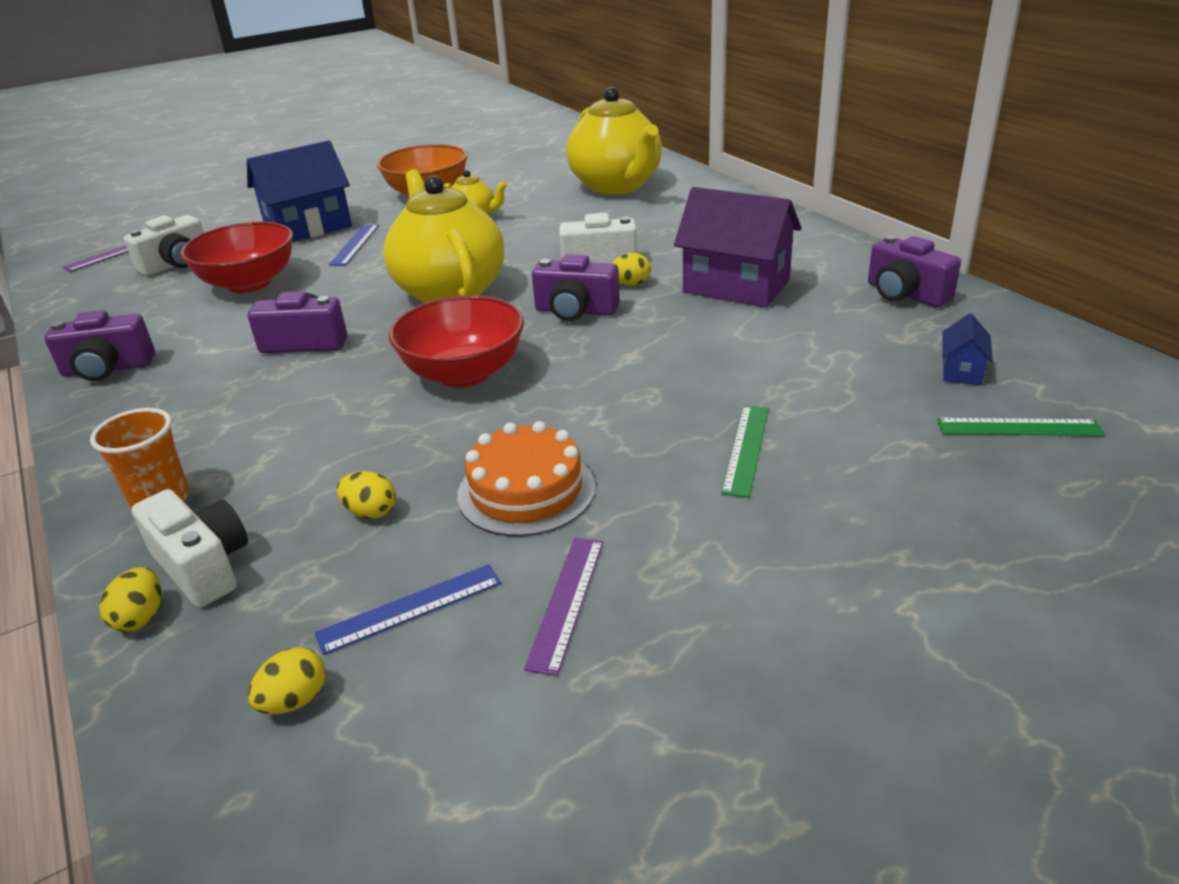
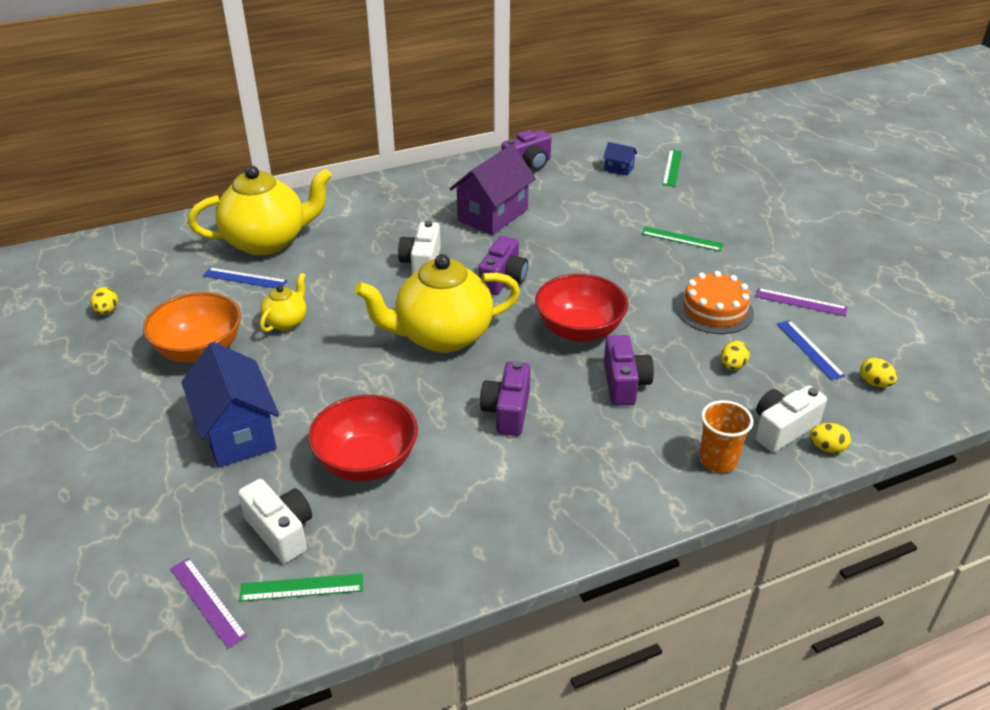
camera: 85 degrees left, 5 degrees up
(106, 282) = (301, 588): none -> green ruler
(108, 369) = (518, 535): purple camera -> purple camera (624, 383)
(355, 244) = (308, 395): blue ruler -> blue ruler (245, 278)
(630, 284) = (470, 254): yellow egg -> yellow egg (107, 311)

